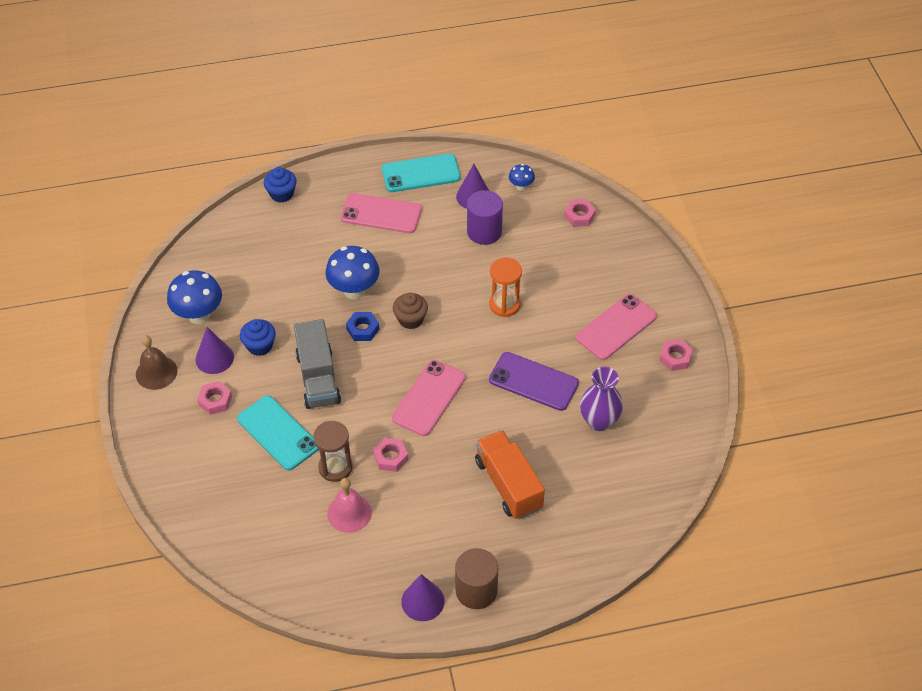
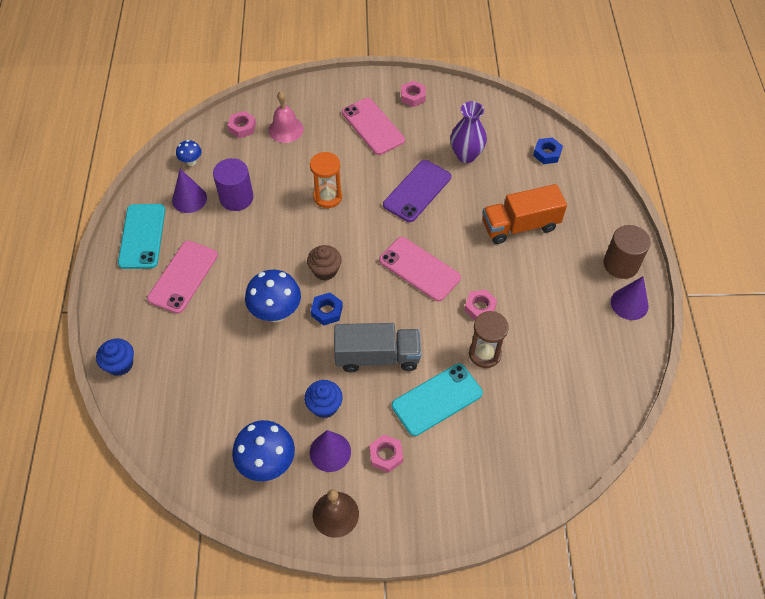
camera: 80 degrees left, 5 degrees up
(349, 513) = (536, 348): pink bell -> pink bell (286, 129)
(626, 503) = (547, 153): none -> blue nut

